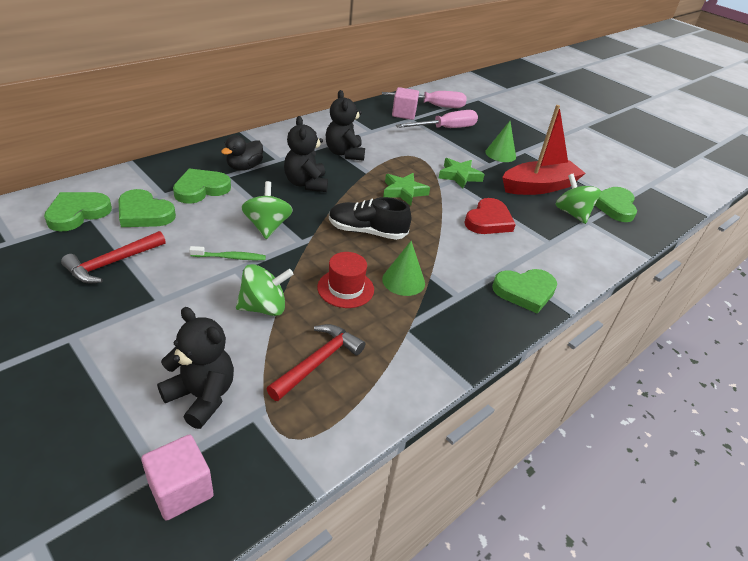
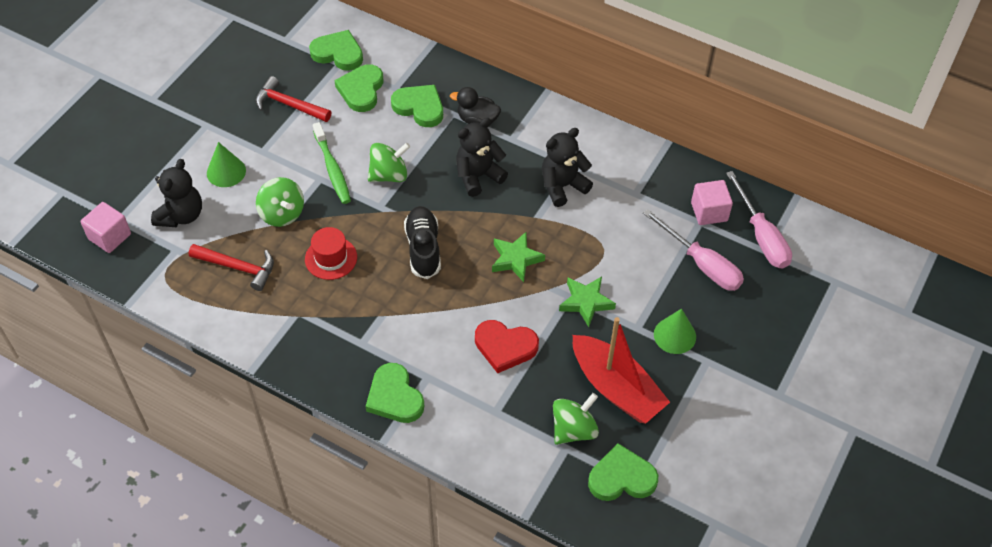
camera: 75 degrees right, 15 degrees up
(230, 257) = (332, 168): green toothbrush -> green toothbrush, size x1.51
(403, 281) = (362, 296): green cone -> green cone (226, 171)

